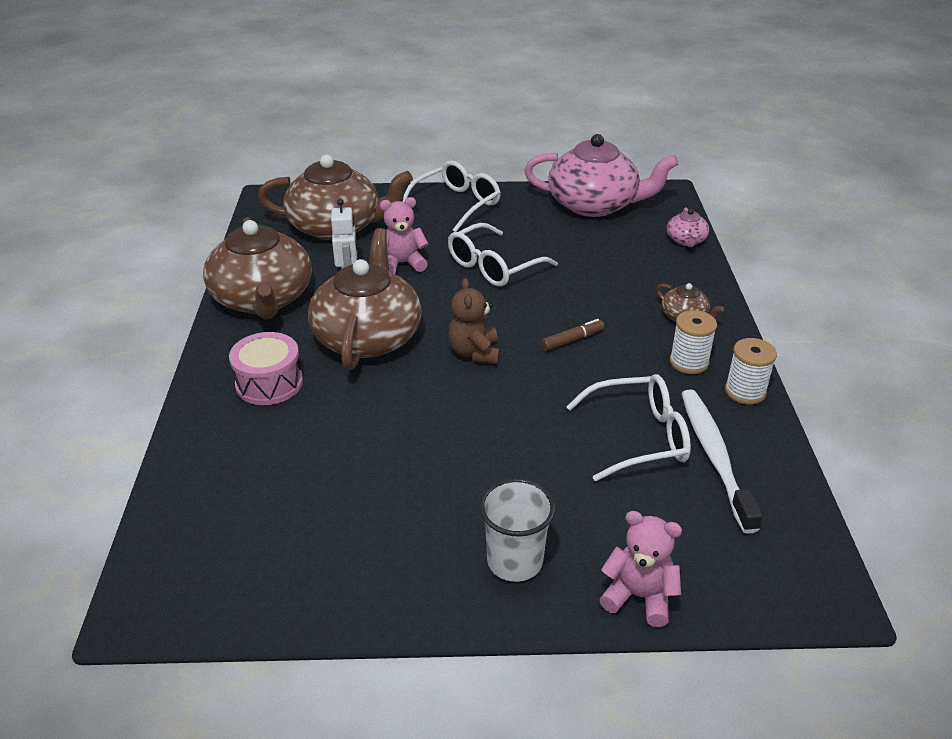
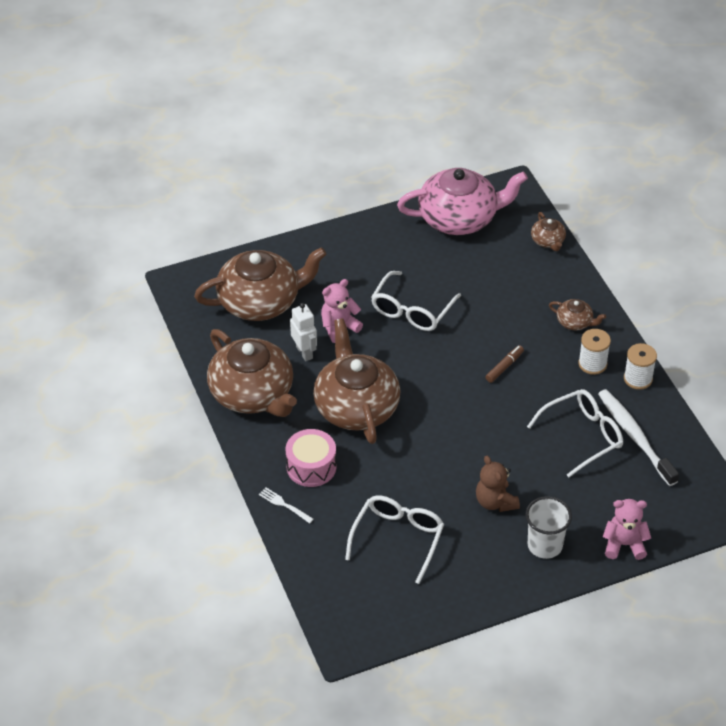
camera: 20 degrees left, 10 degrees up
(204, 414) = (284, 505): none -> white fork
(457, 204) = (345, 248): white glasses -> white glasses (398, 539)
(474, 353) = (441, 398): brown teddy bear -> brown teddy bear (495, 502)
(686, 240) = (548, 241): pink teapot -> brown teapot

